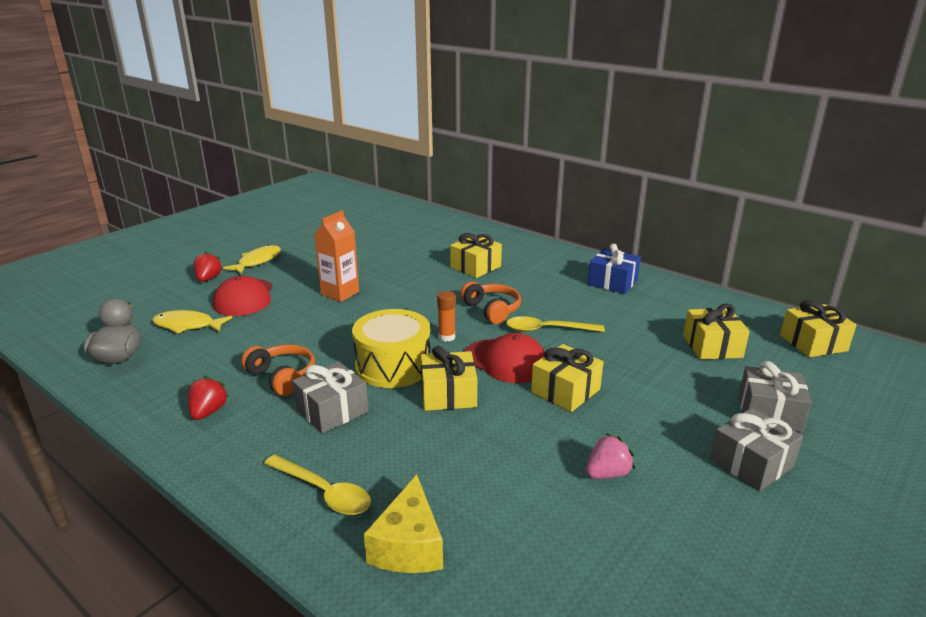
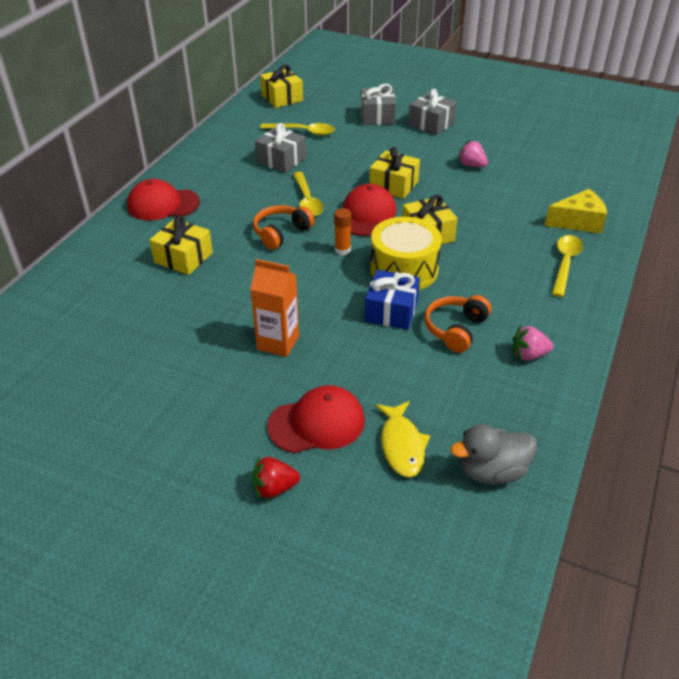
camera: 105 degrees left, 15 degrees up
(208, 412) = (528, 355): red strawberry -> pink strawberry
(257, 261) = (203, 457): yellow fish -> none
(332, 410) = (482, 285): grey gift -> grey gift (281, 160)
(562, 263) = (163, 204): none -> red cap
(612, 282) = (202, 175): blue gift -> blue gift (391, 311)
(712, 346) = (303, 132): yellow gift -> yellow spoon

